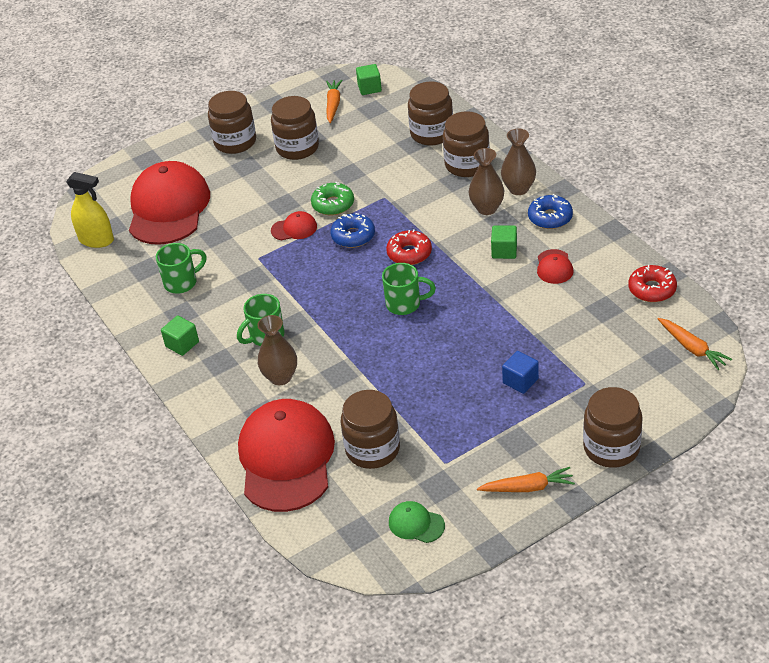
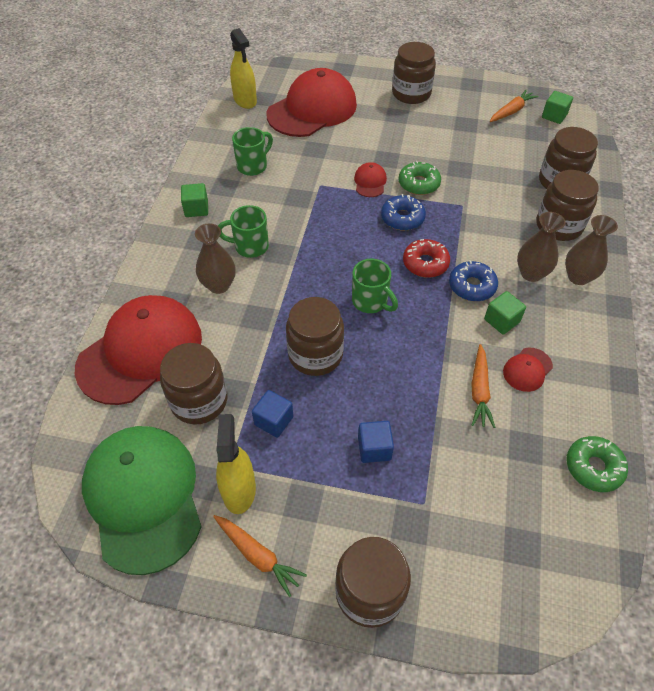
camera: 40 degrees right, 10 degrees up
(182, 282) = (253, 166): green mug -> green mug turned 60 degrees counterclockwise
(294, 228) = (370, 182): red cap -> red cap turned 120 degrees counterclockwise
(297, 148) = (447, 125): brown jar -> brown jar (315, 354)
(416, 524) = (144, 497): green cap -> green cap, size x2.42
(438, 418) = (274, 421): none -> blue cube
(470, 469) = (239, 490): none -> yellow spray bottle
(550, 217) = (576, 322): blue donut -> blue donut (472, 286)
(652, 289) = (593, 467): red donut -> green donut
(692, 348) = (564, 564): orange carrot -> orange carrot (479, 391)

